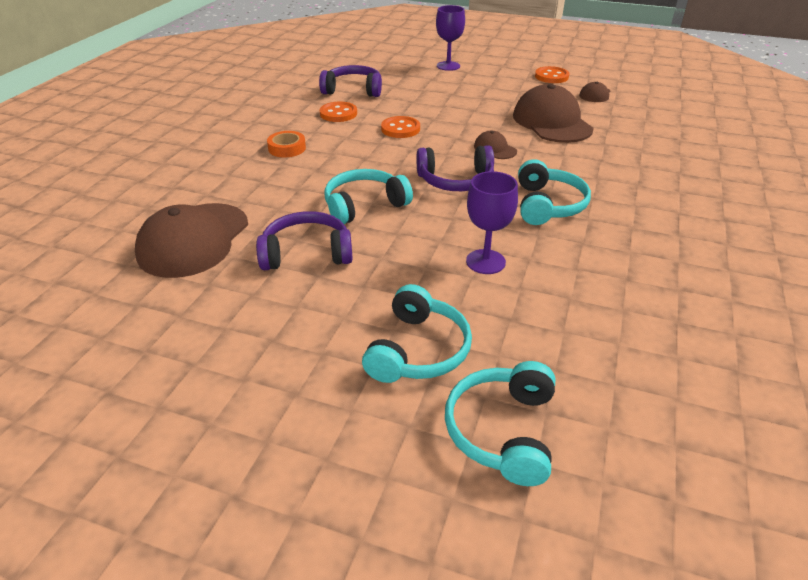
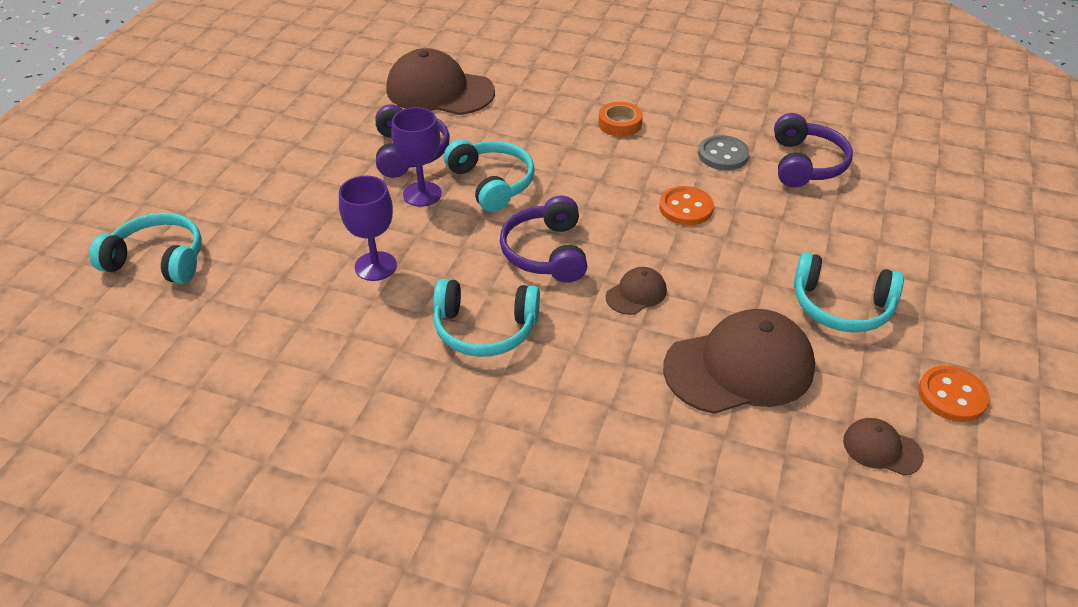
camera: 90 degrees right, 5 degrees up
(338, 114) = (723, 155): orange button -> grey button
(417, 350) = (260, 218): turquoise headphones -> turquoise headphones (841, 306)
(448, 66) = (947, 261): purple goblet -> purple goblet (422, 194)

